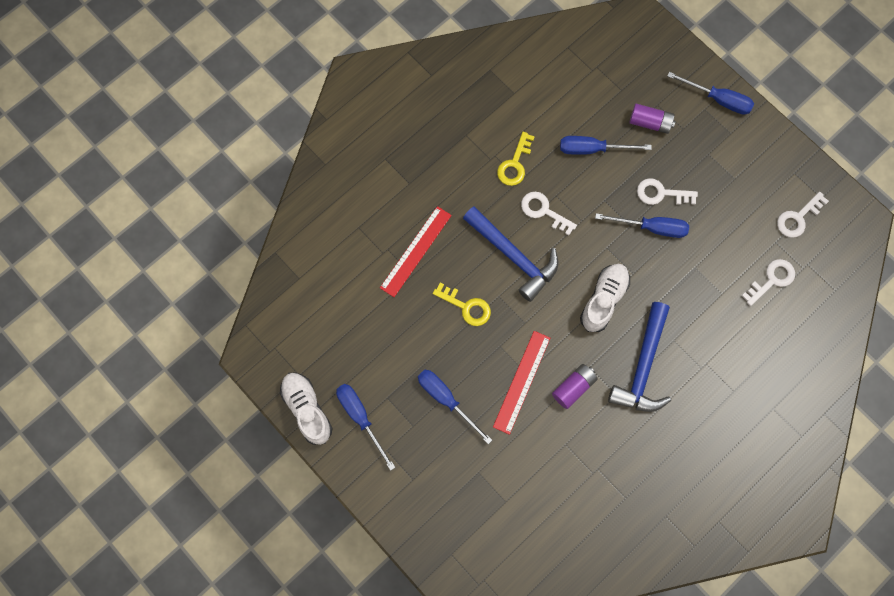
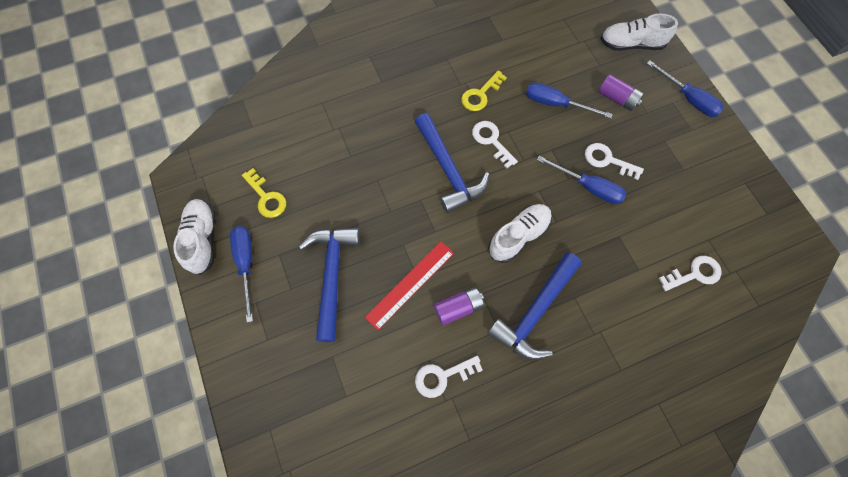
camera: 20 degrees right, 5 degrees down
(416, 251) = (362, 137): red ruler -> none
(446, 399) = (332, 275): blue screwdriver -> blue hammer
(466, 307) = (387, 199): yellow key -> yellow key (266, 197)
(645, 55) = (631, 44): none -> white shoe
(798, 218) = (738, 225): white key -> white key (442, 376)

